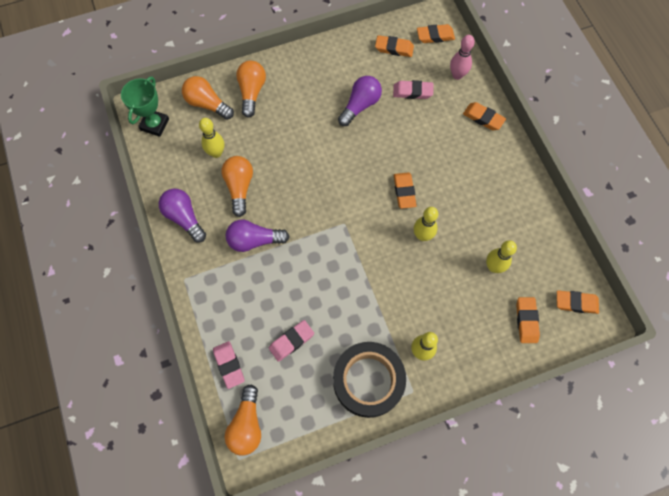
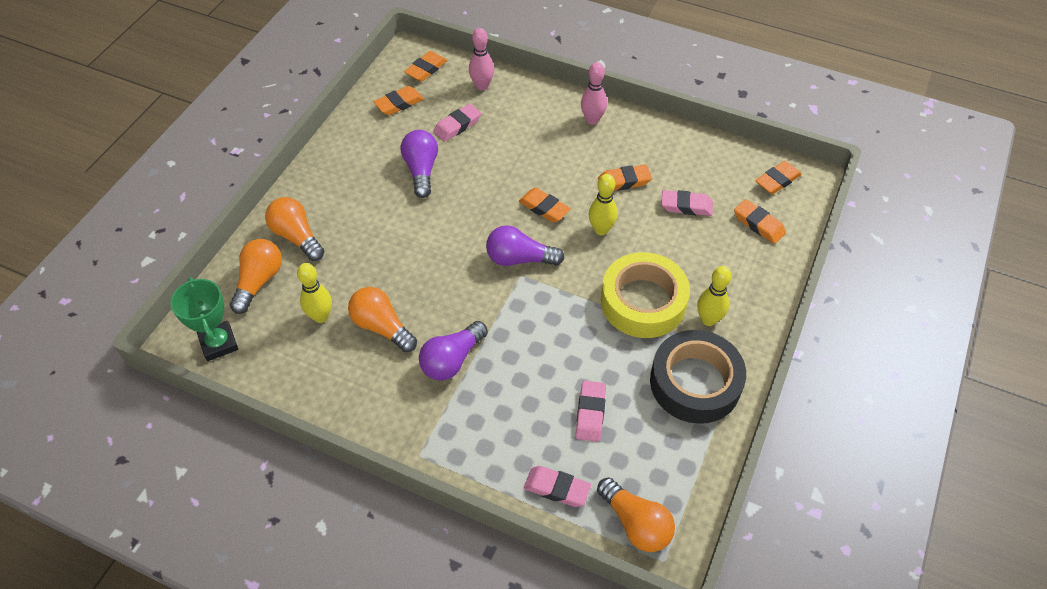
camera: 45 degrees left, 15 degrees down
(184, 218) = (354, 400): purple light bulb -> purple light bulb (519, 259)
(207, 104) = (259, 281): orange light bulb -> orange light bulb turned 120 degrees clockwise
(395, 304) = (643, 302): none -> yellow tape
(483, 118) = (543, 102): orange eraser -> orange eraser (624, 181)
(493, 267) = (686, 206): yellow bowling pin -> pink eraser
(501, 156) = (592, 120): none -> pink bowling pin

